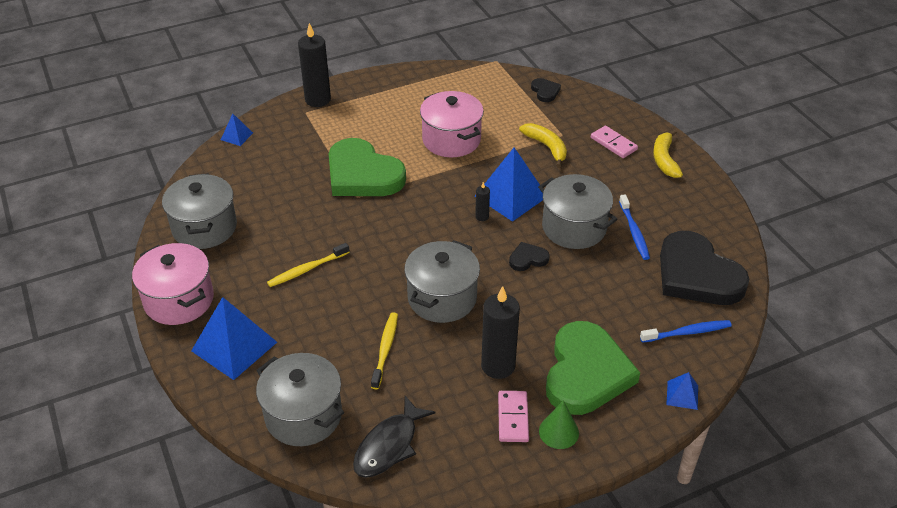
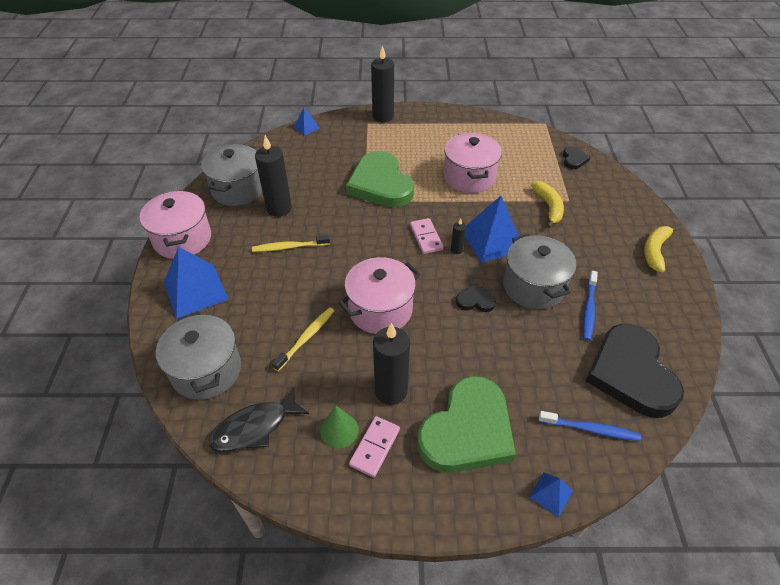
camera: 25 degrees right, 5 degrees up
(267, 233) = (279, 208): none -> black candle
(442, 298) = (380, 309): grey pot -> pink pot
(558, 432) = (408, 480): green cone -> green cone (339, 430)
(613, 144) = (612, 222): pink domino -> pink domino (426, 237)

